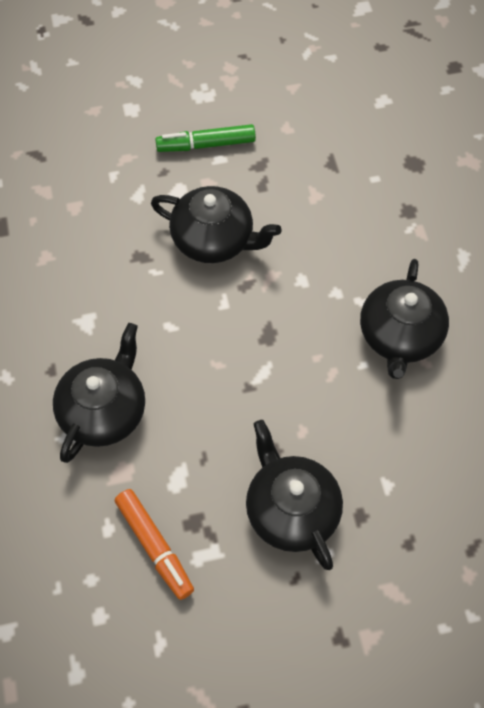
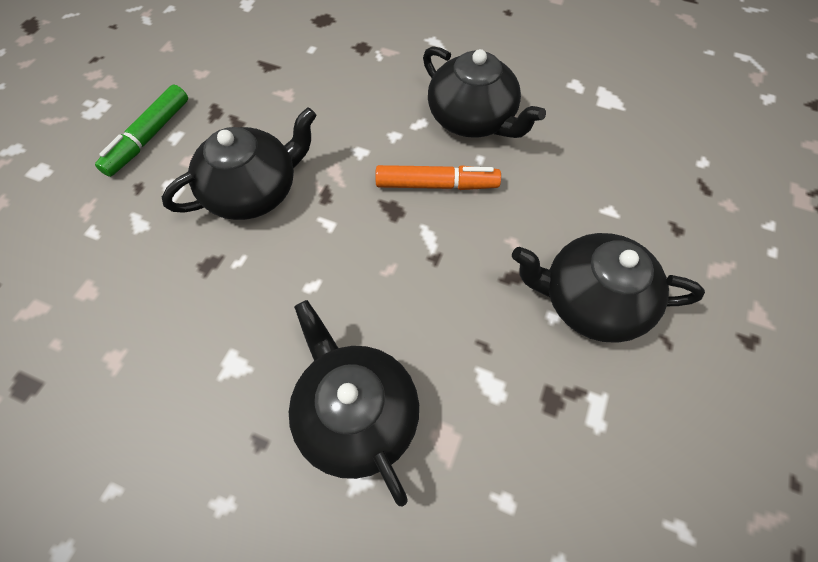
camera: 55 degrees left, 0 degrees up
(155, 546) = (558, 460): orange marker -> orange marker (437, 185)

